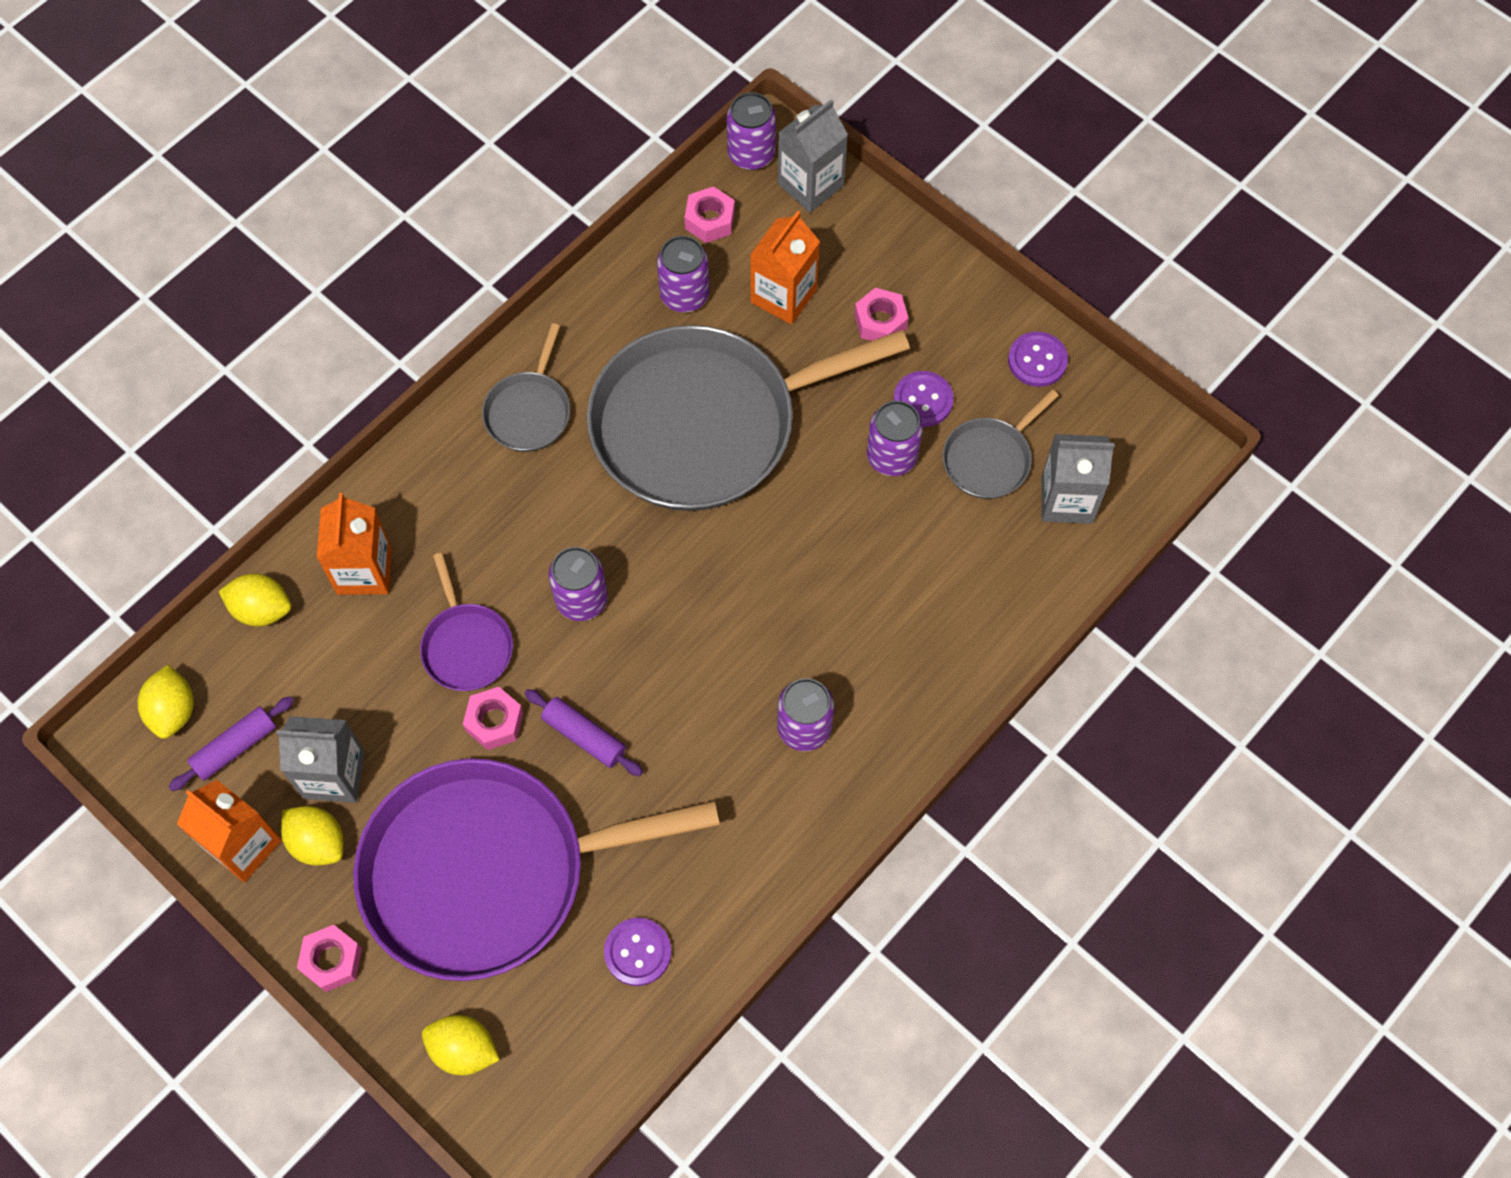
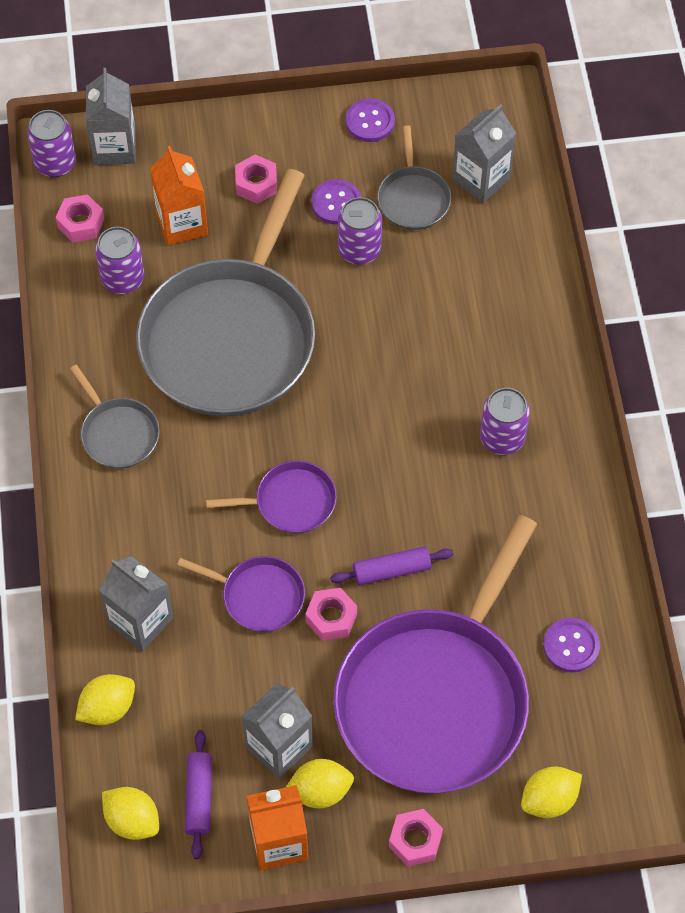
camera: 50 degrees left, 5 degrees down
(364, 570) = (140, 621): orange carton -> grey carton
(581, 599) = (290, 502): purple can -> purple pan

